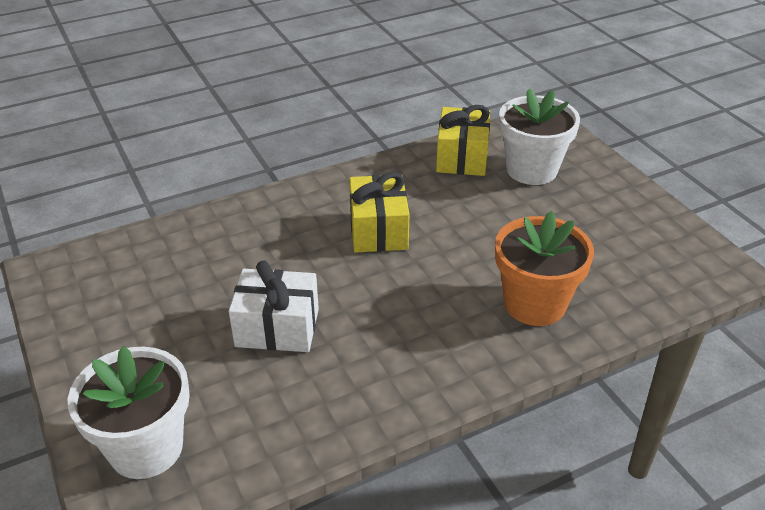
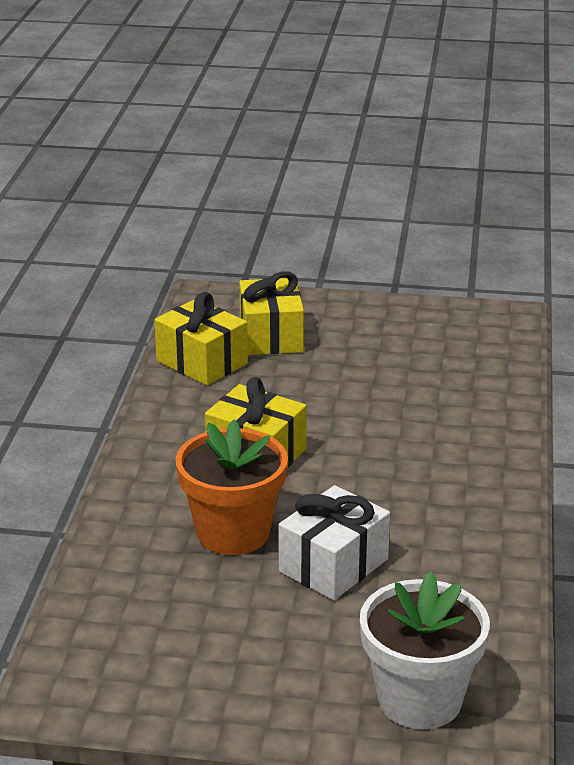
camera: 55 degrees left, 10 degrees down
(531, 170) = (271, 336): white flower pot -> yellow gift
(534, 304) = (453, 417): orange flower pot -> orange flower pot (233, 533)

